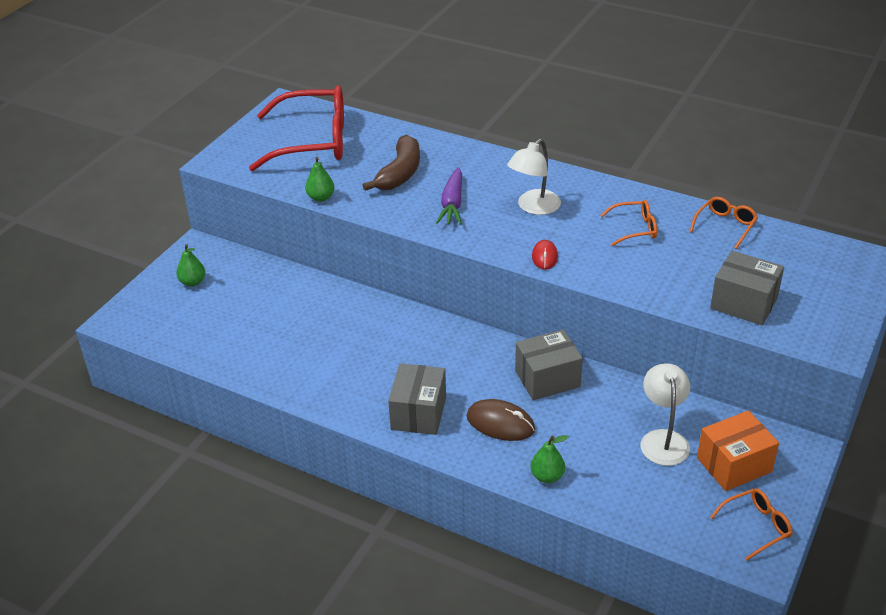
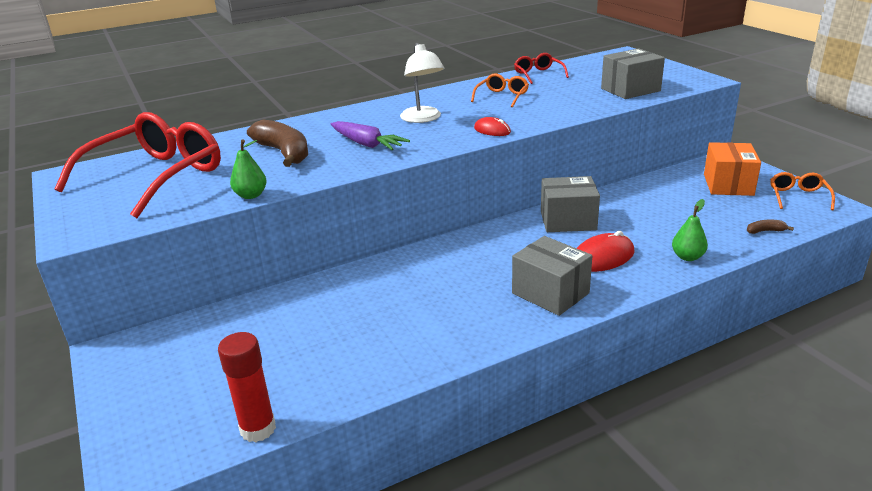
camera: 55 degrees left, 10 degrees down
(174, 348) = (258, 429): none -> red glue stick
(193, 282) = (164, 374): green pear -> none
(500, 423) = (602, 257): brown mouse -> red mouse
(547, 379) = (568, 221): grey box -> grey box turned 75 degrees clockwise
(648, 517) = (765, 231): none -> brown banana
(663, 439) = (681, 199): white lamp -> none
(725, 226) = (538, 74): orange glasses -> red glasses

